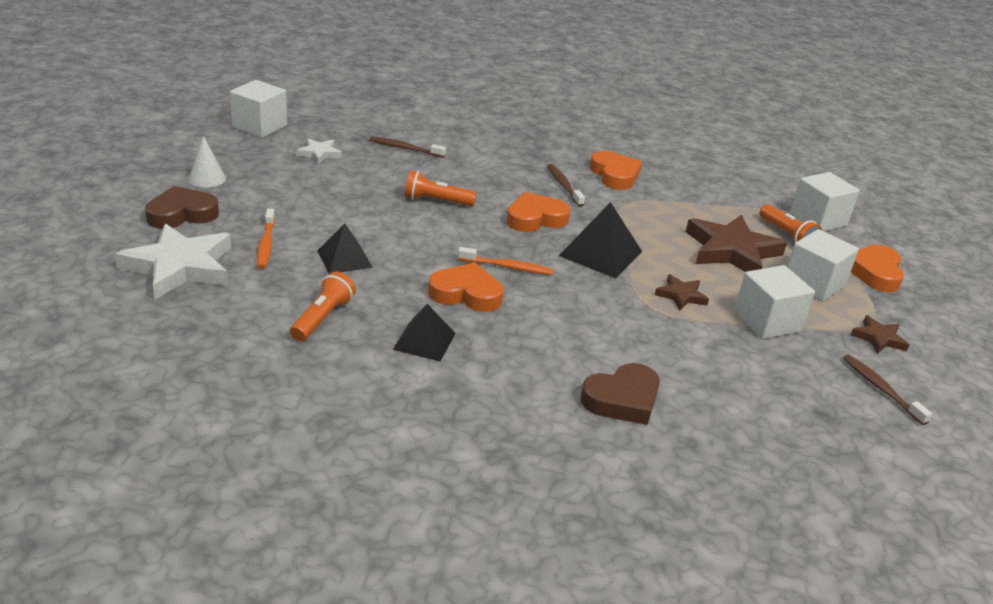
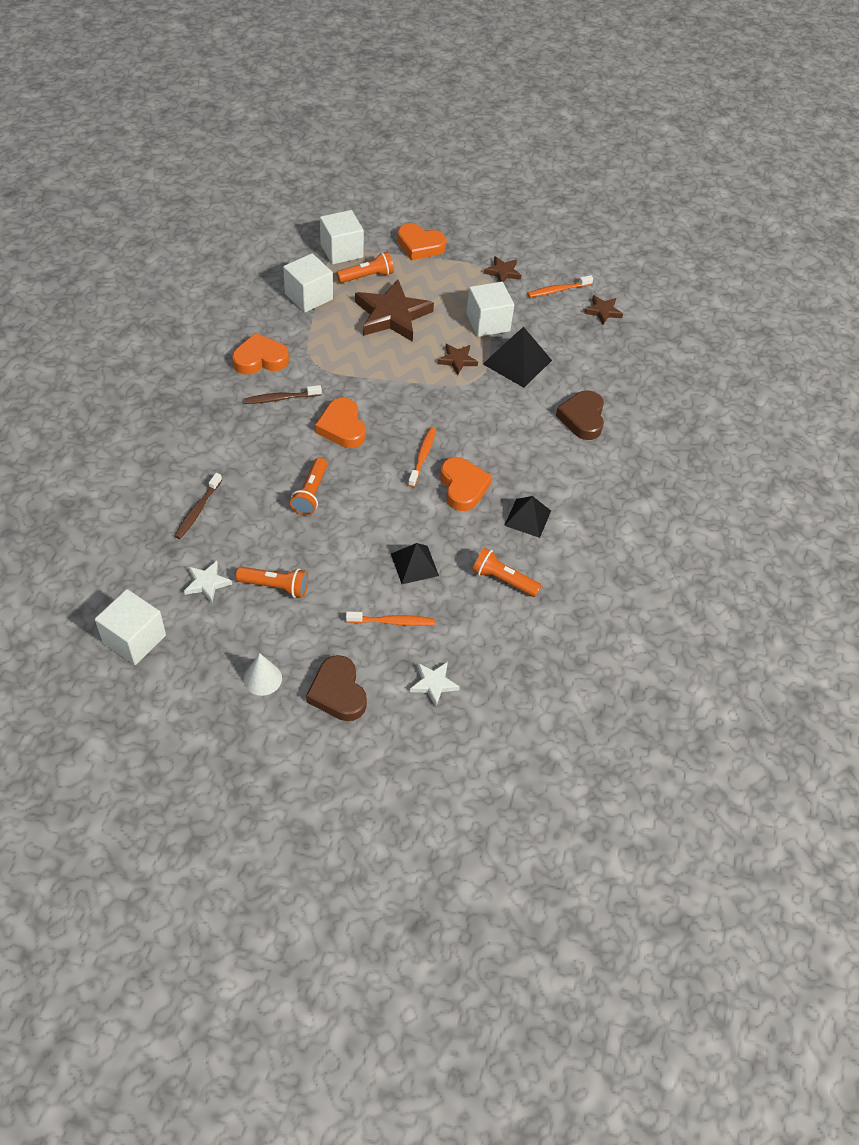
camera: 85 degrees left, 20 degrees up
(179, 267) = (433, 684): white star -> white star, size x0.49
(314, 184) = (275, 586): none -> orange flashlight
(466, 293) = (463, 487): orange heart -> orange heart turned 150 degrees clockwise
(601, 253) = (399, 395): black pyramid -> black pyramid (517, 362)
(622, 399) = (582, 418): brown heart -> brown heart turned 150 degrees counterclockwise
(813, 284) = (437, 283): white cube -> white cube (309, 296)
(868, 435) = (603, 311): none -> brown star
(881, 389) = (558, 290): brown toothbrush -> orange toothbrush

